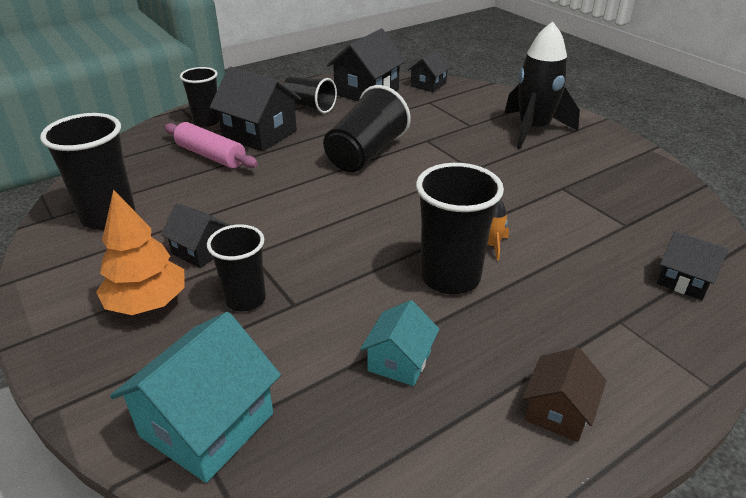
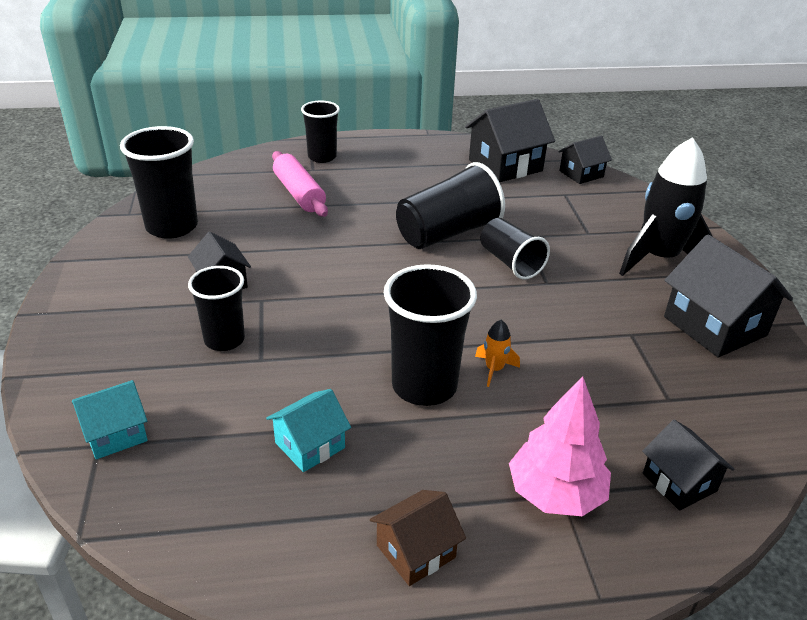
camera: 25 degrees right, 0 degrees up
(147, 303) = (146, 315): orange tree -> none
(207, 424) = (115, 434): turquoise house -> turquoise house, size x0.58
(259, 134) = (360, 183): black house -> black house (715, 326)
(309, 106) = (432, 166): black cup -> black cup (510, 262)
(615, 322) = (555, 494): none -> pink tree

